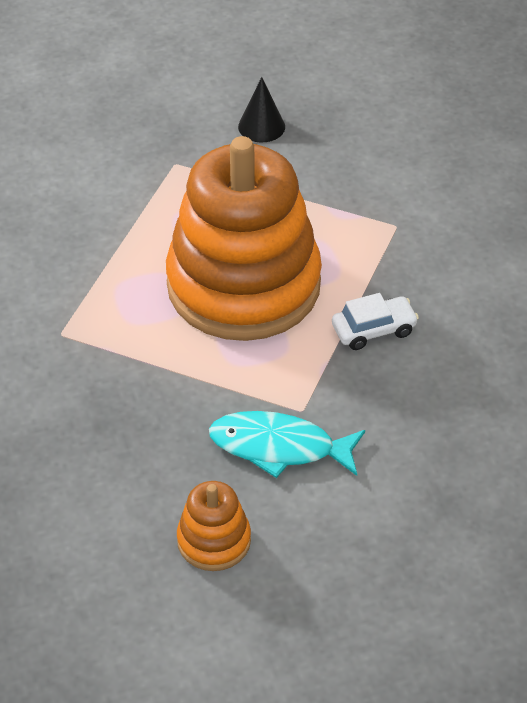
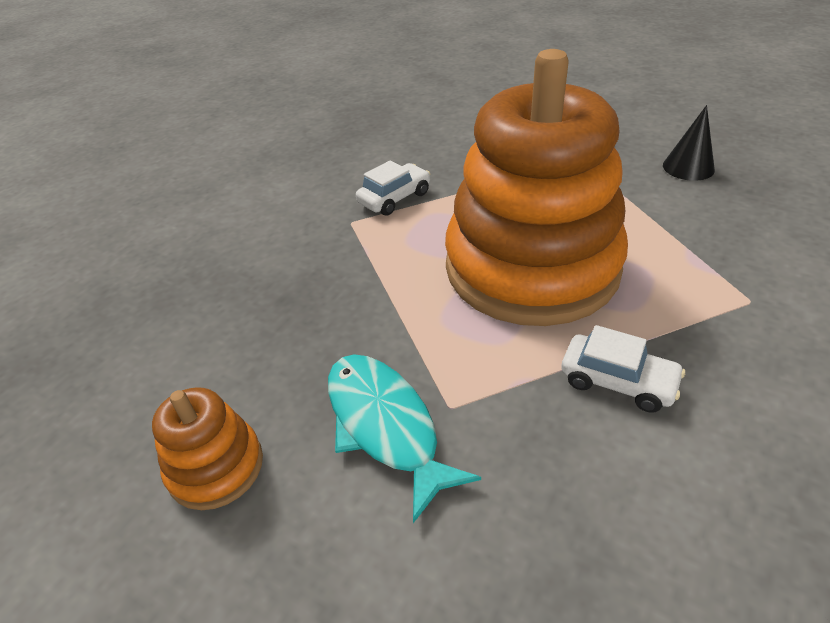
camera: 50 degrees right, 5 degrees down
(67, 290) = (394, 198): none -> white car

